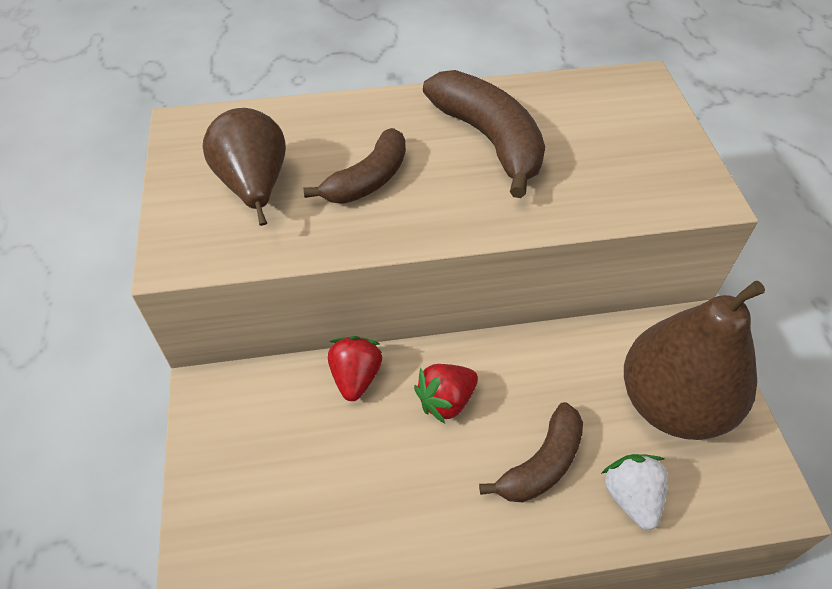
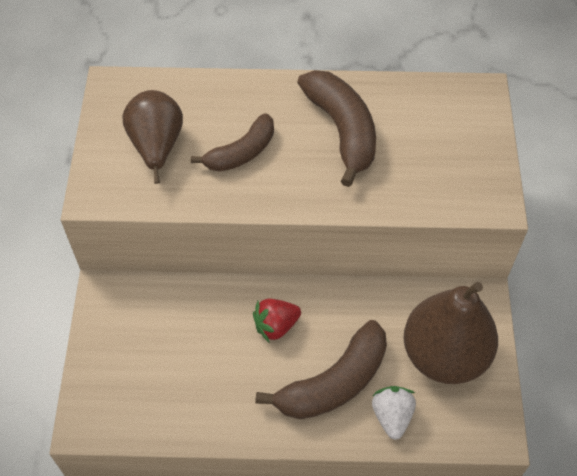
camera: 10 degrees right, 5 degrees up
(356, 377) = (213, 298): red strawberry -> none
(542, 464) = (334, 383): brown banana -> brown banana, size x1.52

